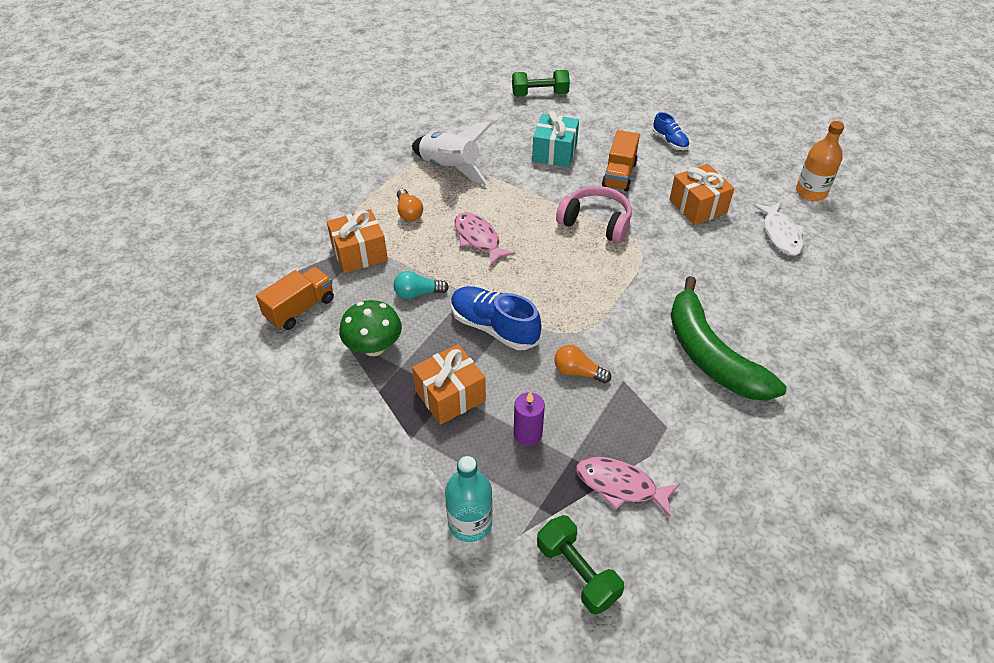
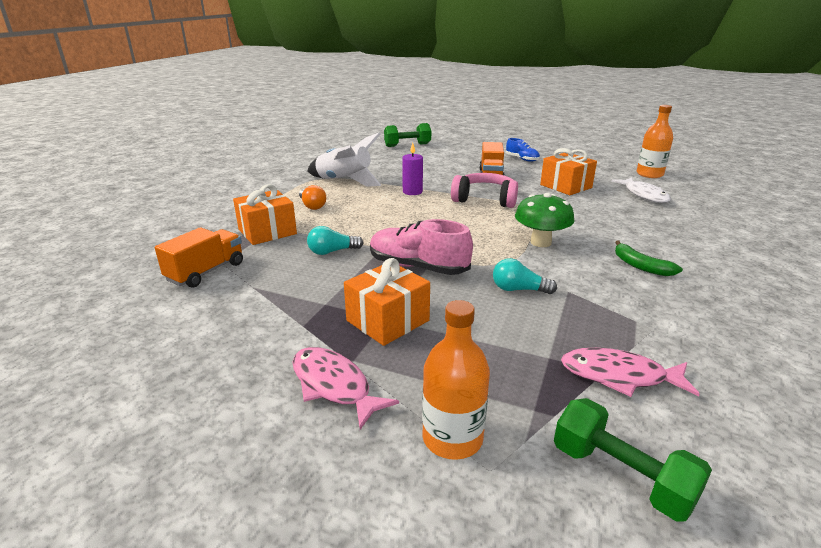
camera: 10 degrees left, 20 degrees down
(374, 347) = (292, 292): green mushroom -> green mushroom (540, 242)
(470, 523) = (452, 438): turquoise bottle -> orange bottle
(478, 239) = (382, 215): pink fish -> pink fish (334, 386)
(494, 327) = (418, 267): blue shoe -> pink shoe
(528, 434) = (488, 343): purple candle -> purple candle (412, 192)
(554, 152) = (431, 169): turquoise gift -> none
(578, 372) = (518, 289): orange light bulb -> turquoise light bulb
(710, 355) = (640, 266): green banana -> green banana, size x0.45

